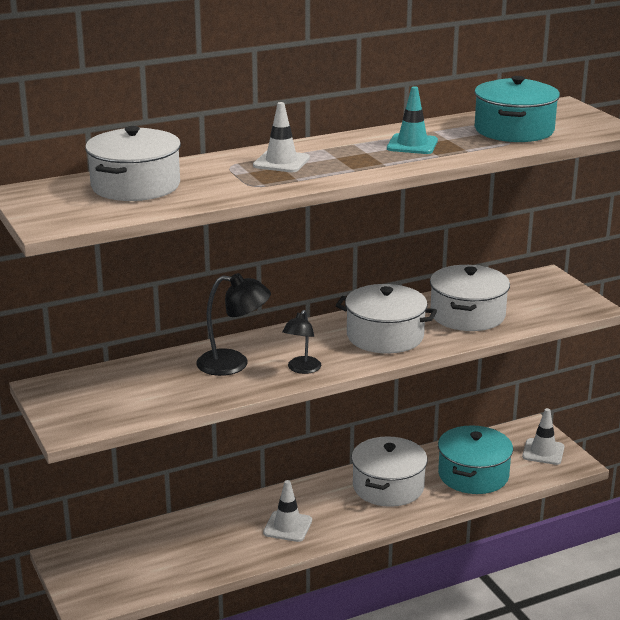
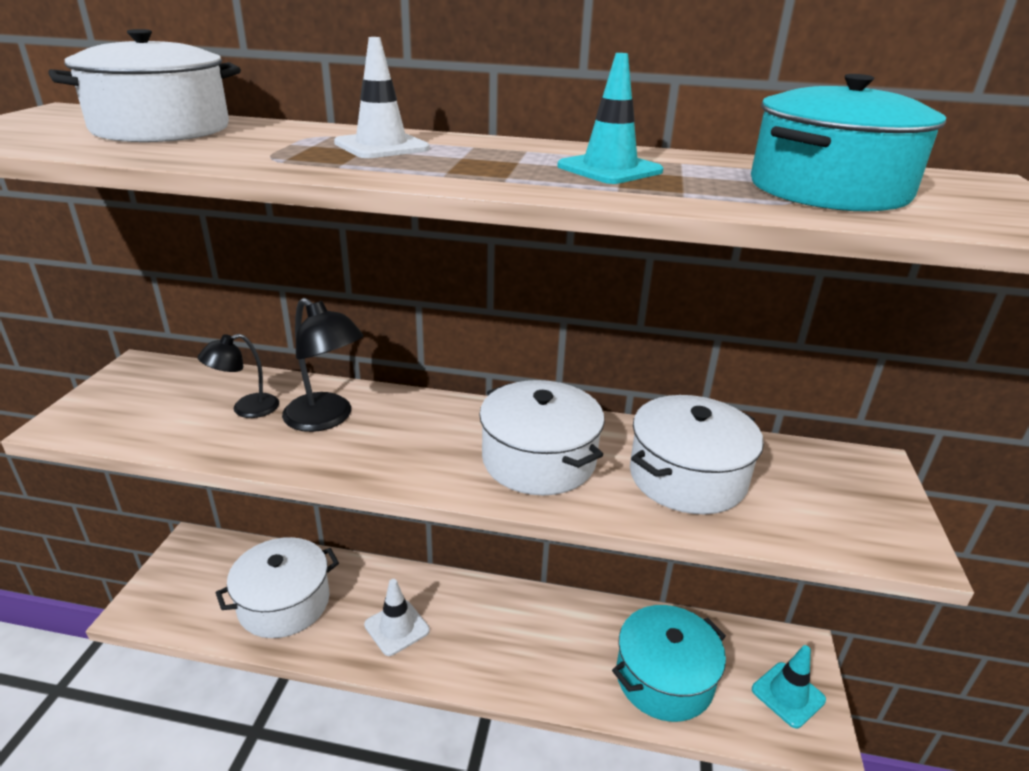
camera: 35 degrees right, 5 degrees up
(302, 369) = (380, 461): black lamp -> black lamp (246, 409)
(388, 487) = (550, 636): white pot -> white pot (284, 603)
(543, 452) = (788, 694): white traffic cone -> turquoise traffic cone

